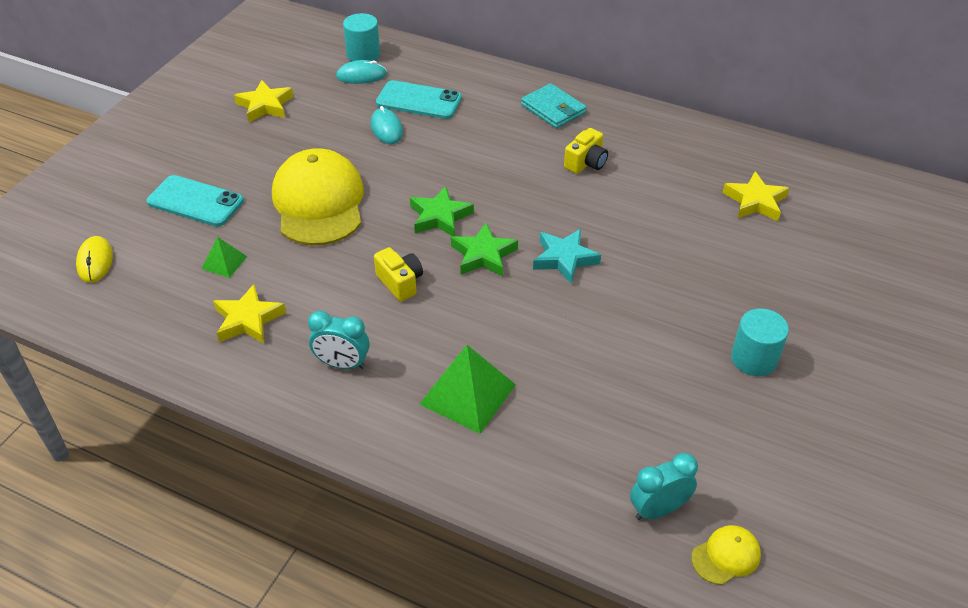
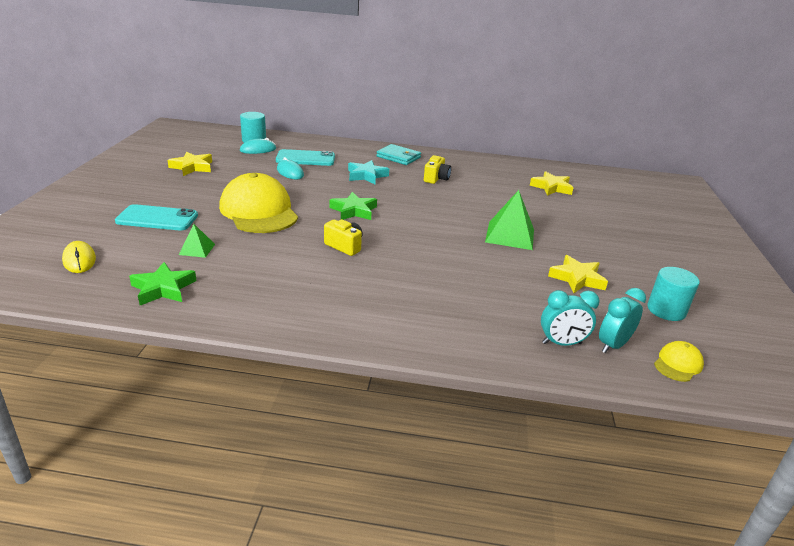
camera: 20 degrees left, 15 degrees down
(248, 319) = (233, 279): yellow star -> yellow star (577, 278)
(342, 364) = (325, 296): turquoise clock -> turquoise clock (562, 343)
(467, 394) = (433, 300): green pyramid -> green pyramid (510, 235)
(483, 255) = (397, 226): green star -> green star (163, 288)
(564, 259) = (453, 223): turquoise star -> turquoise star (366, 175)
(754, 359) = (609, 258): turquoise cylinder -> turquoise cylinder (666, 310)

